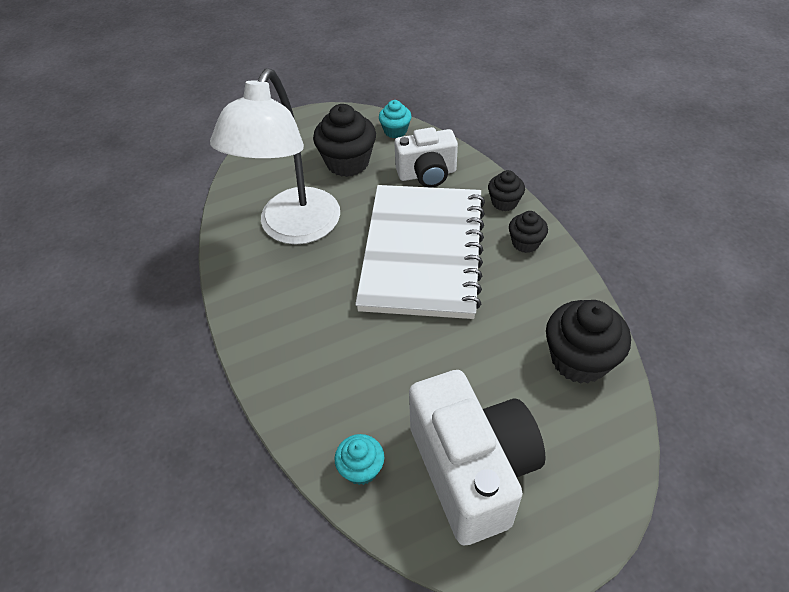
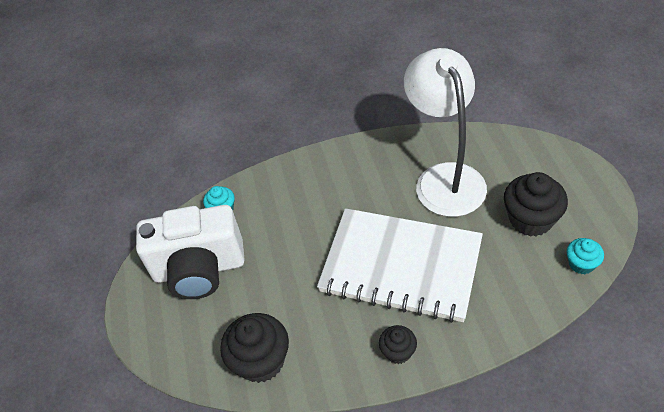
camera: 105 degrees right, 0 degrees up
(293, 229) = (444, 178): white lamp -> white lamp turned 45 degrees clockwise
(427, 174) = (507, 284): white camera -> none
(504, 202) = (457, 346): black cupcake -> none

